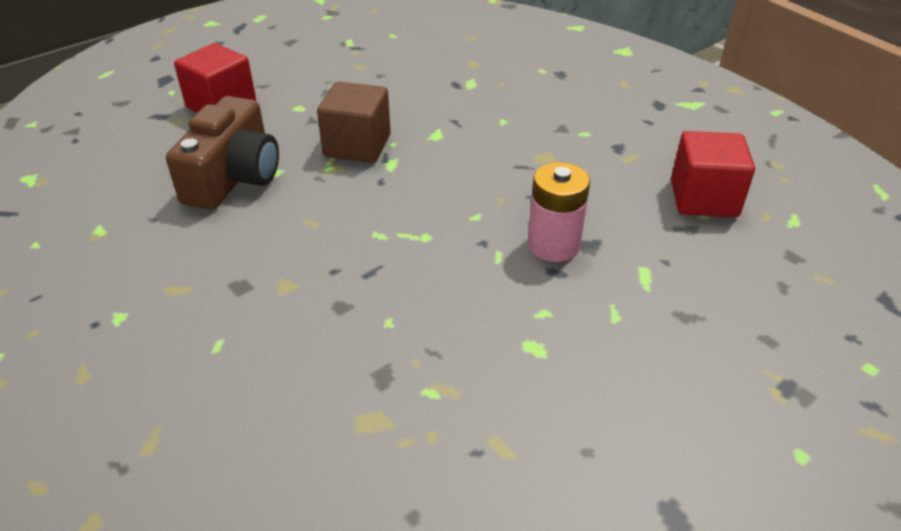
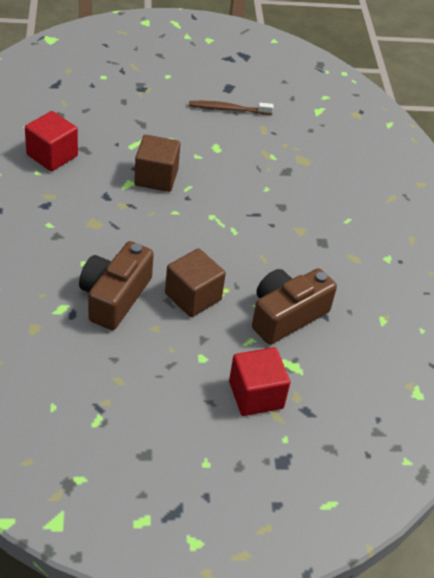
camera: 150 degrees left, 5 degrees up
(435, 110) = (114, 297): none -> brown camera
(553, 245) = (156, 177): pink battery -> brown cube
(609, 449) = (228, 109): none -> brown toothbrush

